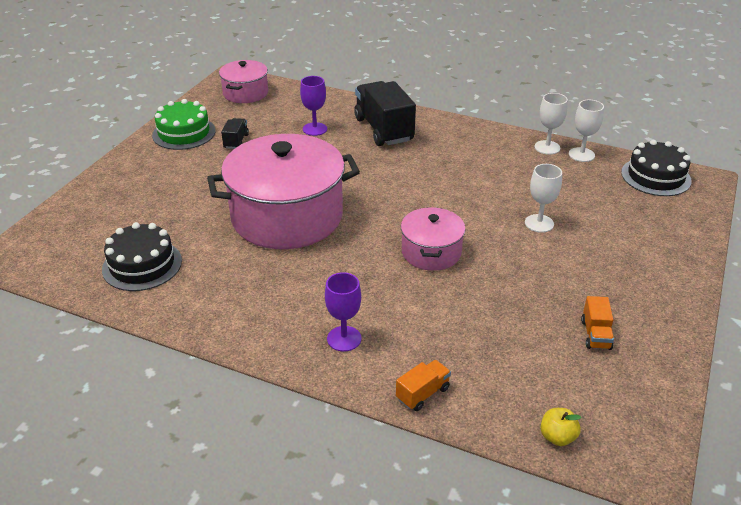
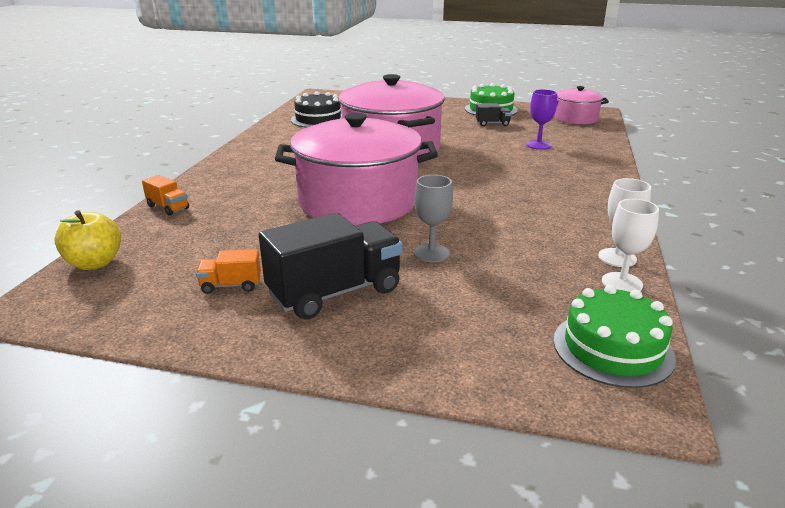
camera: 80 degrees right, 10 degrees down
(344, 339) = (237, 178): purple goblet -> none
(383, 129) = (566, 170): black truck -> black truck (335, 292)
(431, 252) = (358, 201): pink pot -> pink pot, size x1.97
(539, 223) = (431, 253): white goblet -> grey goblet
(557, 437) = (95, 263): yellow apple -> yellow apple, size x1.61
(655, 176) = (612, 348): black cake -> green cake

